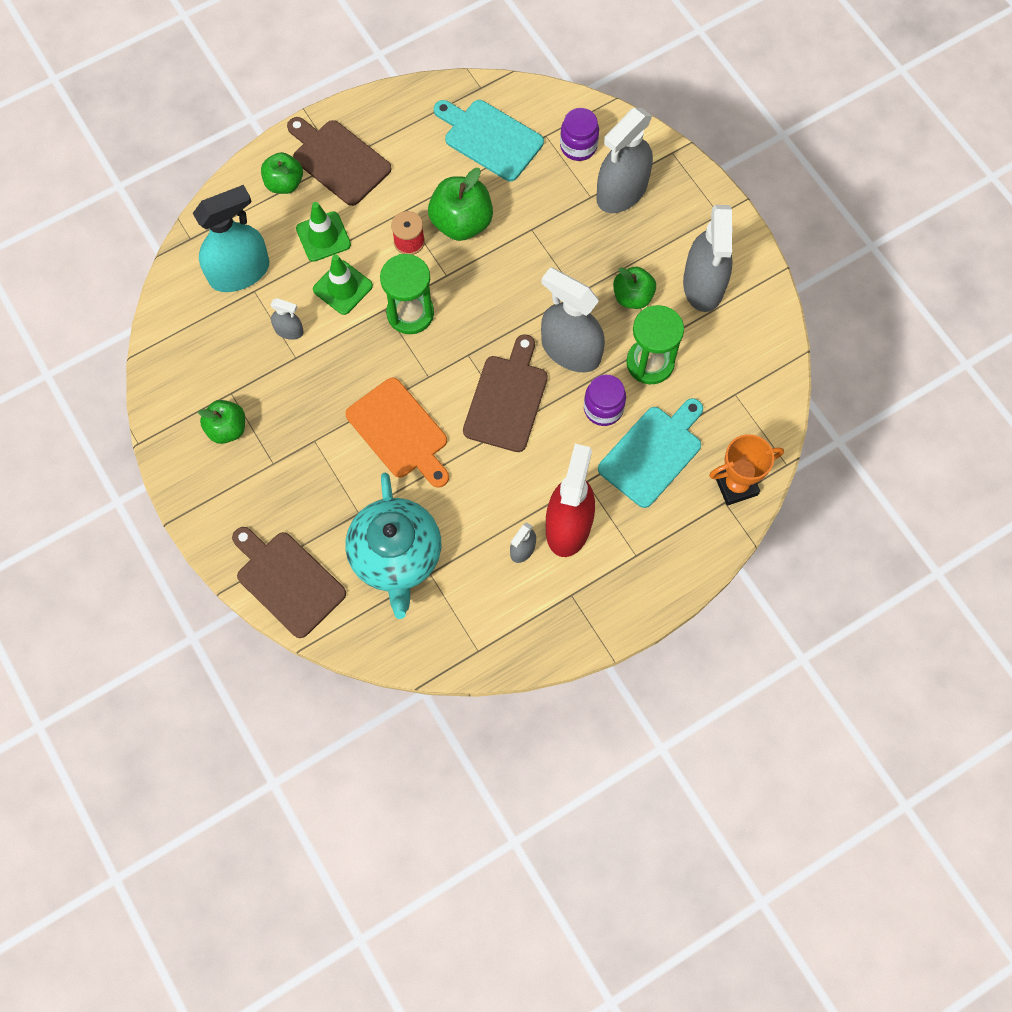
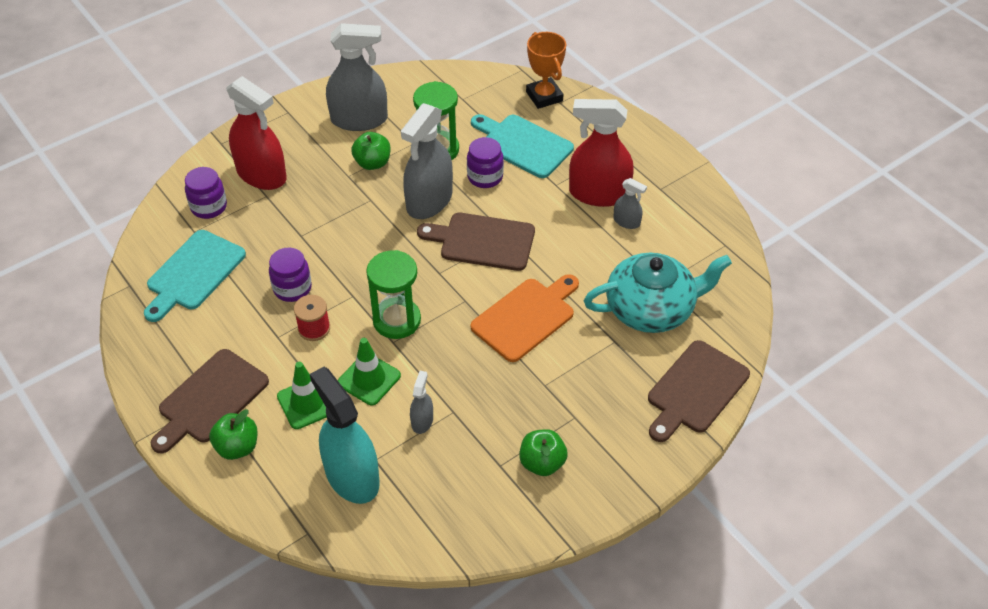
camera: 95 degrees left, 20 degrees down
(461, 222) = (292, 288): green apple -> purple jar
(622, 191) = (261, 174): grey spray bottle -> red spray bottle

